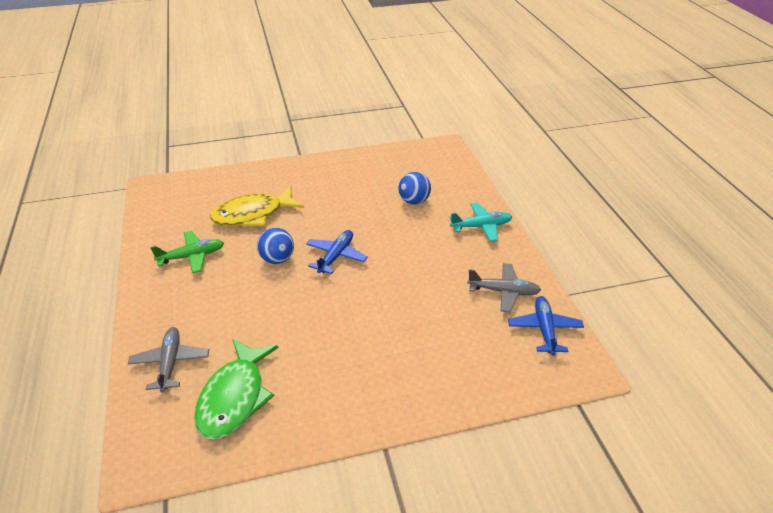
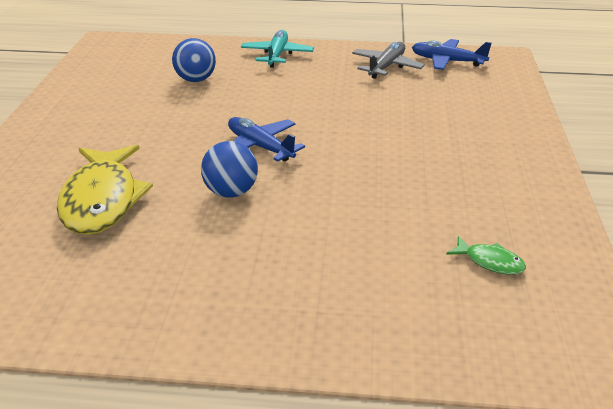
camera: 70 degrees left, 5 degrees down
(170, 363) = (404, 319): grey plane -> none
(192, 256) = (158, 274): green plane -> none
(235, 397) = (490, 262): green fish -> green fish, size x0.44

